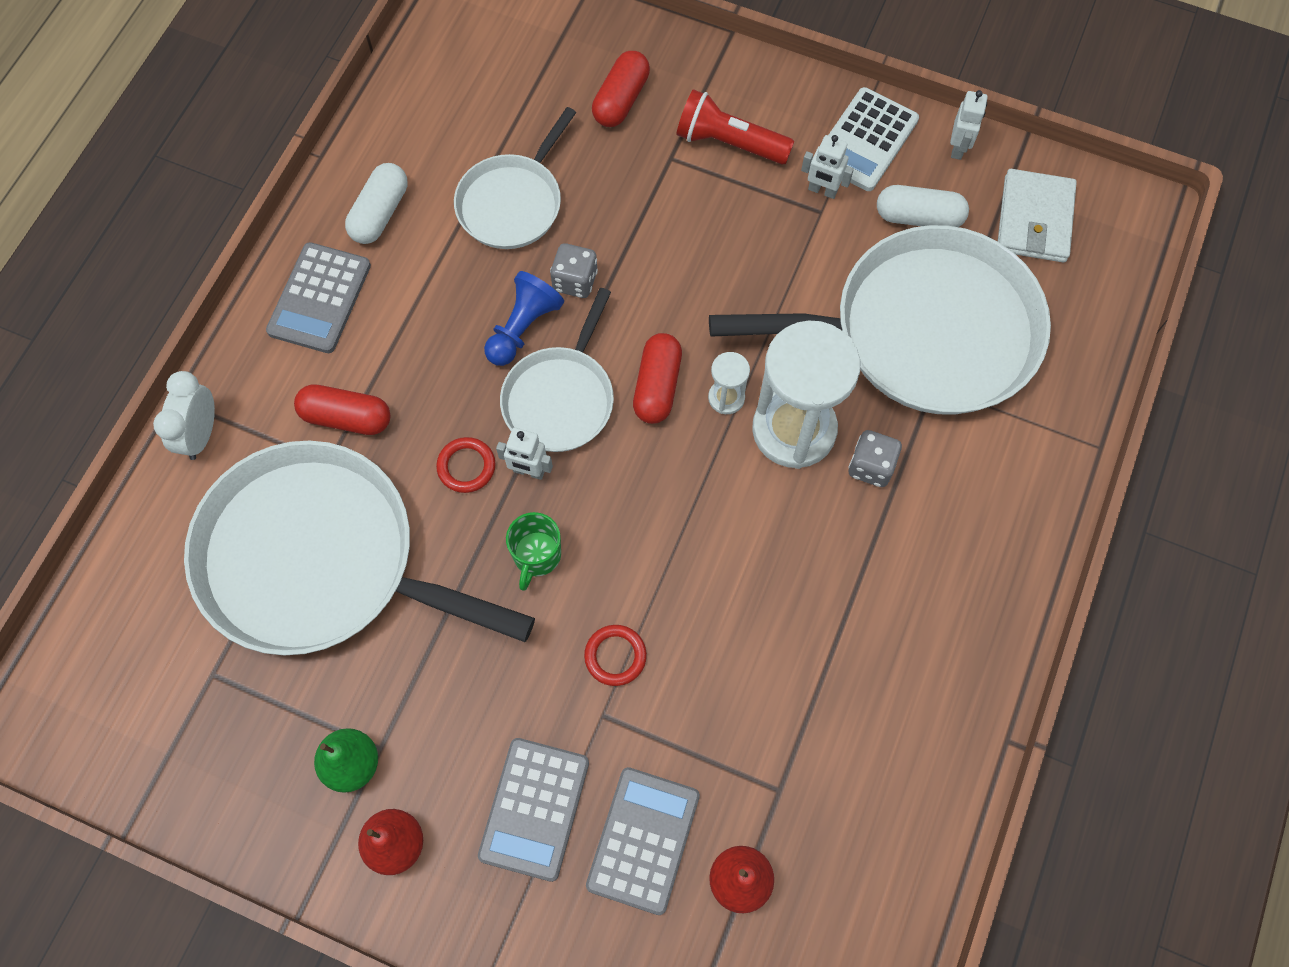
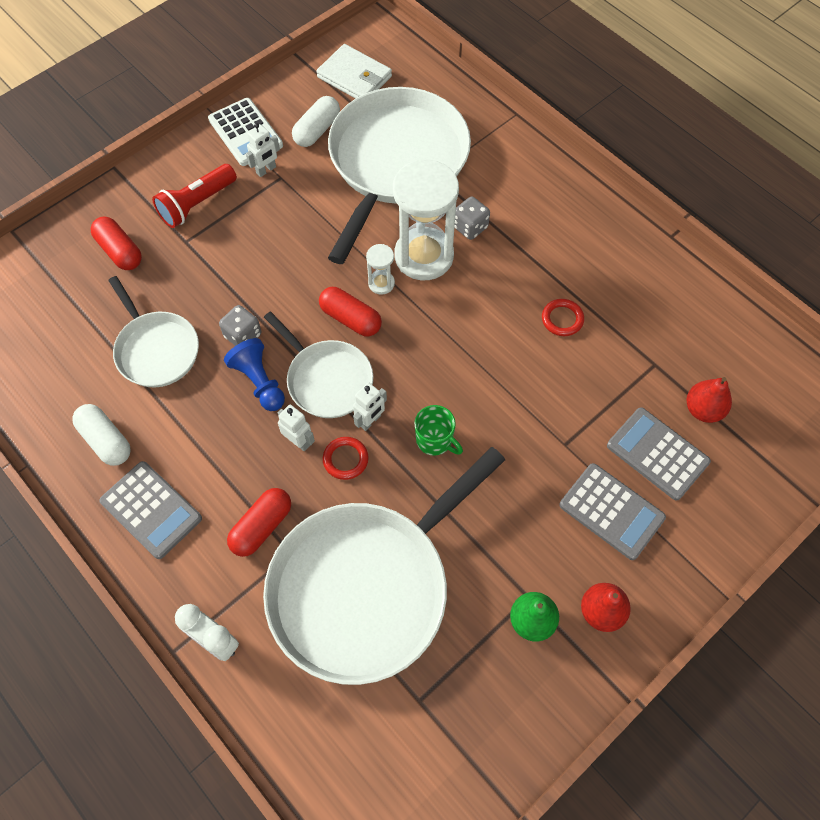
camera: 65 degrees left, 5 degrees down
(615, 656) = (528, 420): red ring -> red ring (562, 319)
(958, 148) = (282, 90): white robot -> white robot (299, 441)

